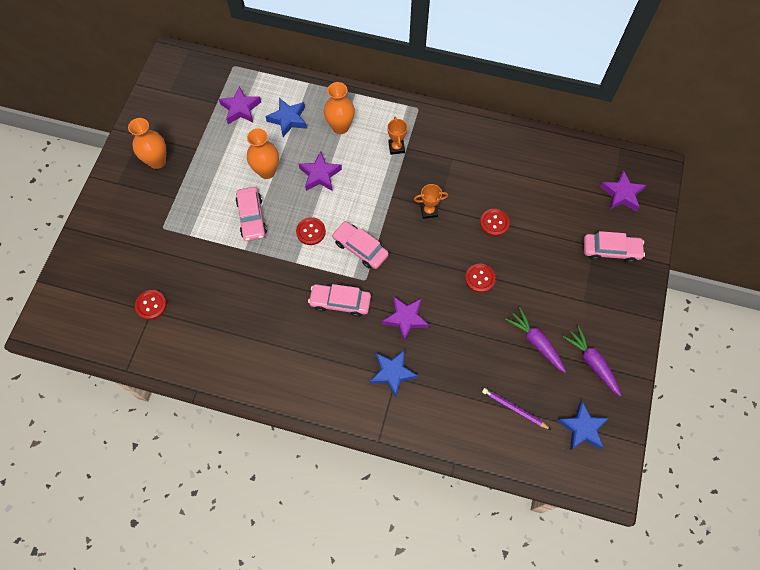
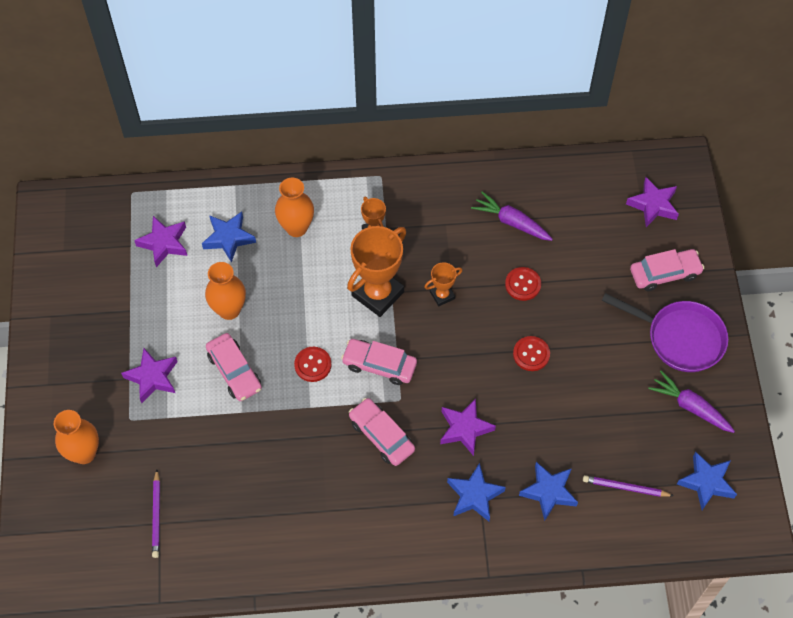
camera: 20 degrees left, 5 degrees down
(151, 305) = (156, 516): red button -> purple pencil
(157, 161) = (87, 341): orange vase -> orange vase (84, 453)
(320, 175) = (295, 293): purple star -> purple star (152, 377)
(340, 302) = (381, 435): pink car -> pink car turned 60 degrees clockwise
(380, 194) = (377, 294): none -> orange trophy
(451, 391) = (548, 492): none -> blue star
(536, 342) = (621, 405): purple carrot -> purple carrot (511, 222)
(604, 305) = (680, 338): none -> purple pan

